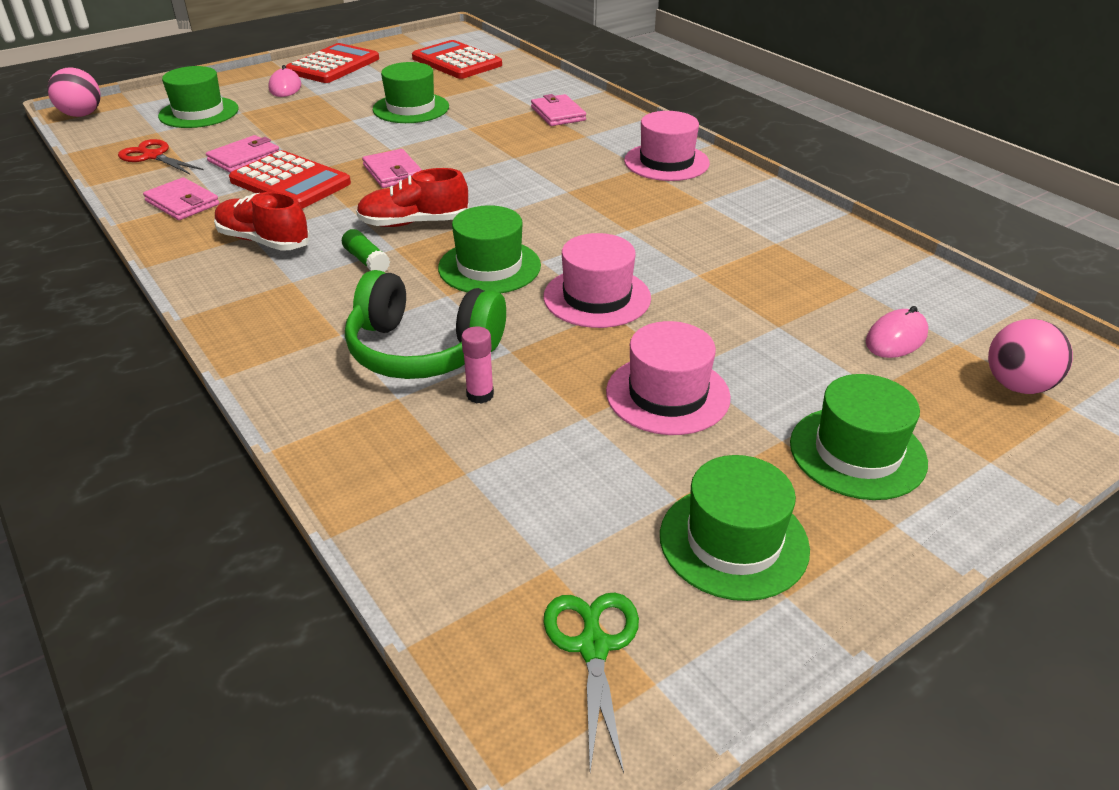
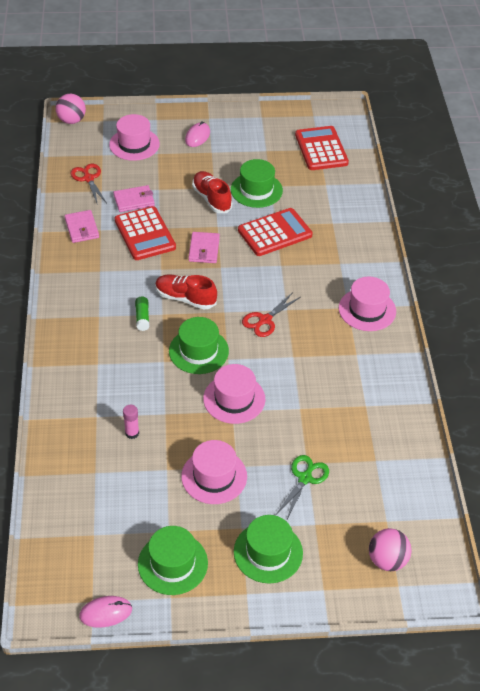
camera: 30 degrees right, 10 degrees up
(199, 112) = (134, 144): green hat -> pink hat
(263, 241) = (103, 278): red shoe -> red shoe (211, 199)
(333, 65) = (241, 123): red calculator -> red calculator (275, 233)
(422, 350) = (126, 393): green headphones -> none
(549, 209) = (265, 320): none -> red scissors
(558, 114) = (341, 233): pink wallet -> none
(593, 647) = (82, 575): green scissors -> green scissors (305, 478)
(896, 338) = (359, 501): pink mouse -> pink mouse (106, 613)

